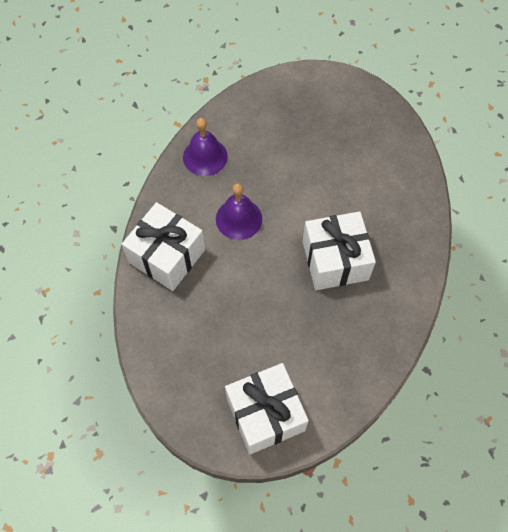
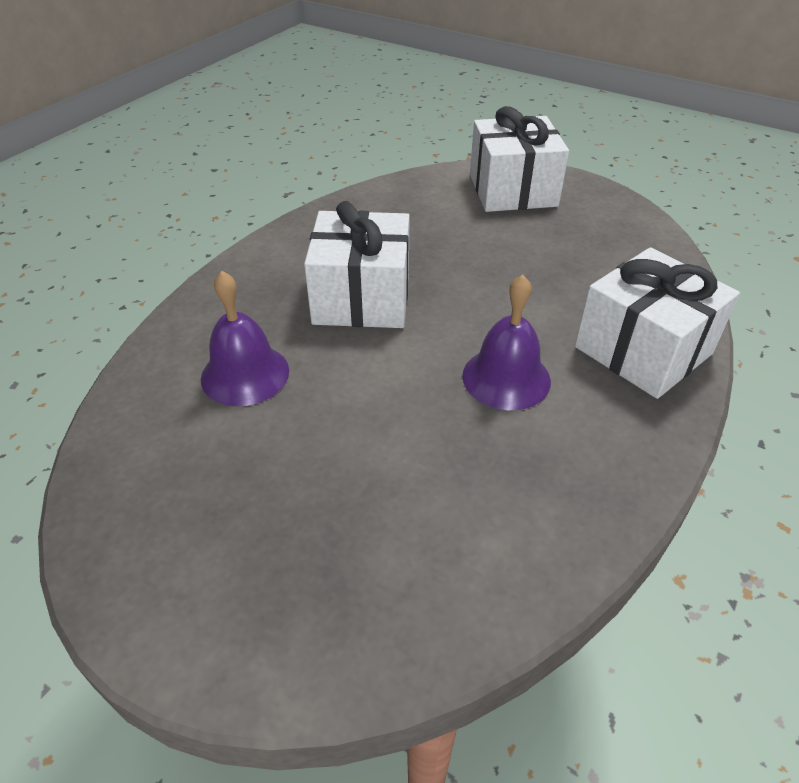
camera: 165 degrees left, 20 degrees down
(205, 156) = (560, 503): purple bell -> purple bell (245, 374)

